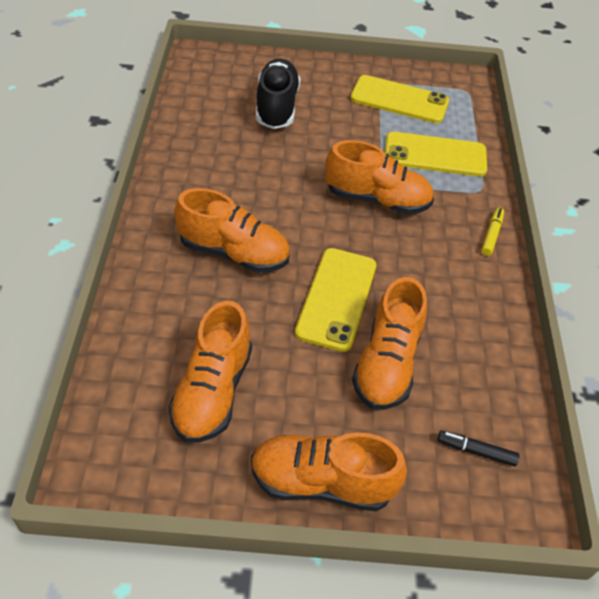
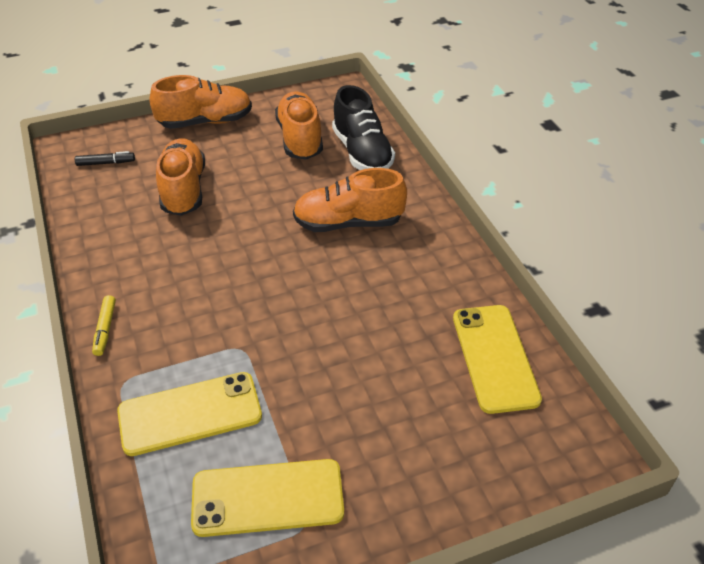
camera: 160 degrees right, 5 degrees down
(276, 107) = (423, 405): black shoe -> black shoe (362, 153)
(337, 298) = (241, 219): yellow phone -> yellow phone (494, 357)
(377, 200) = (241, 323): orange shoe -> none

